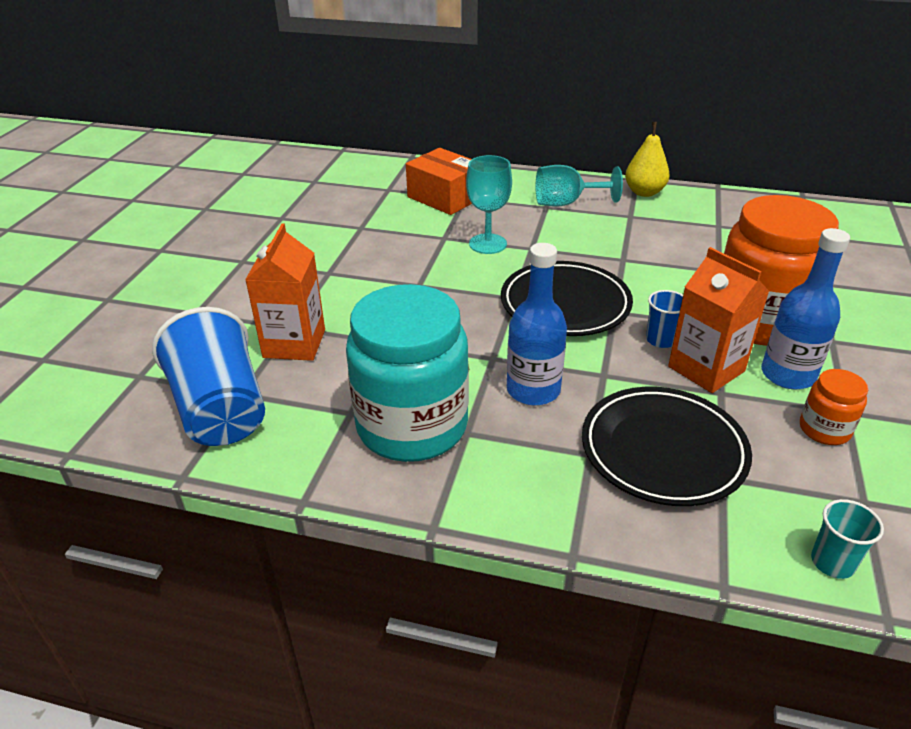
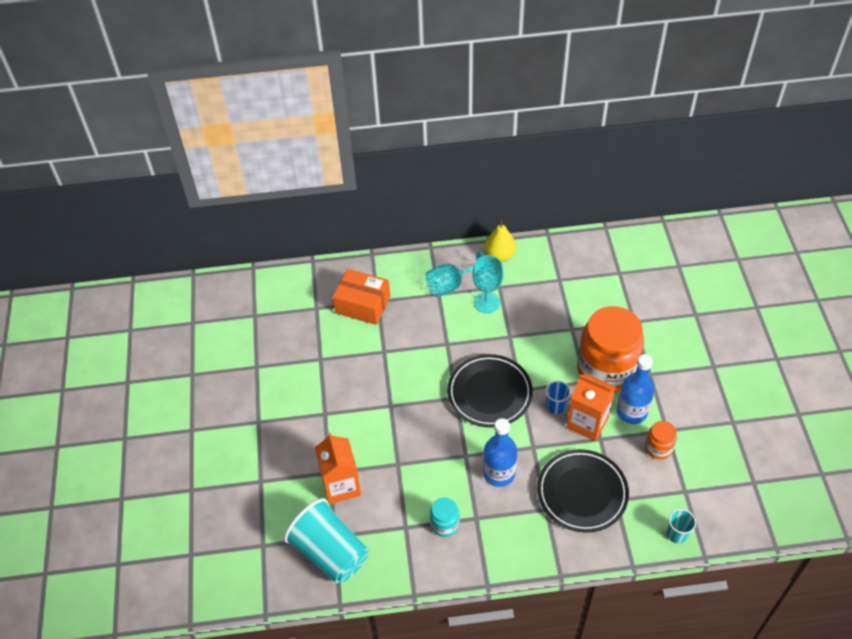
camera: 20 degrees left, 15 degrees up
(221, 410) = (330, 552): blue cup -> turquoise cup
(412, 426) = (444, 524): turquoise jar -> turquoise jar, size x0.44
(487, 244) = (416, 349): turquoise goblet -> turquoise goblet (487, 302)

